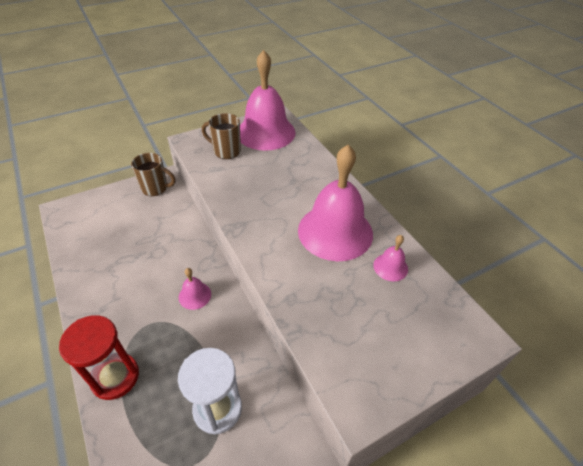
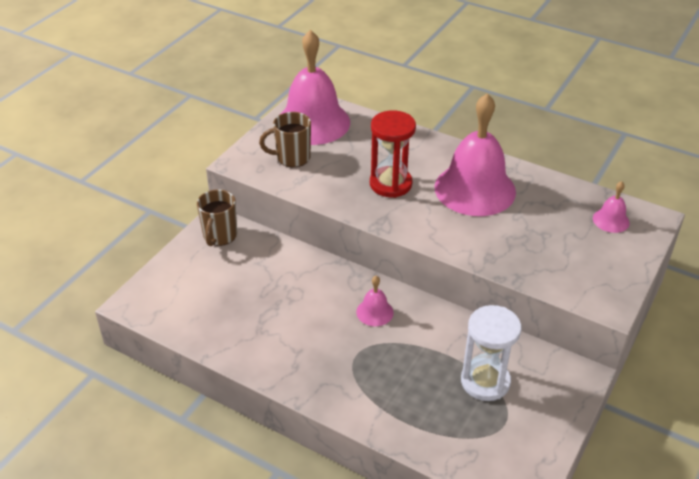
camera: 30 degrees left, 5 degrees down
(115, 377) = (372, 407): red hourglass -> red hourglass (390, 184)
(155, 188) = (219, 236): brown mug -> brown mug turned 120 degrees clockwise
(390, 267) = (546, 198): pink bell -> pink bell (611, 220)

